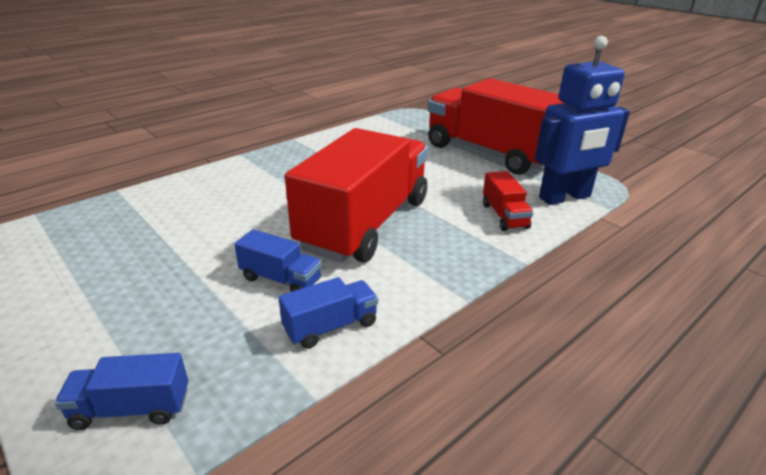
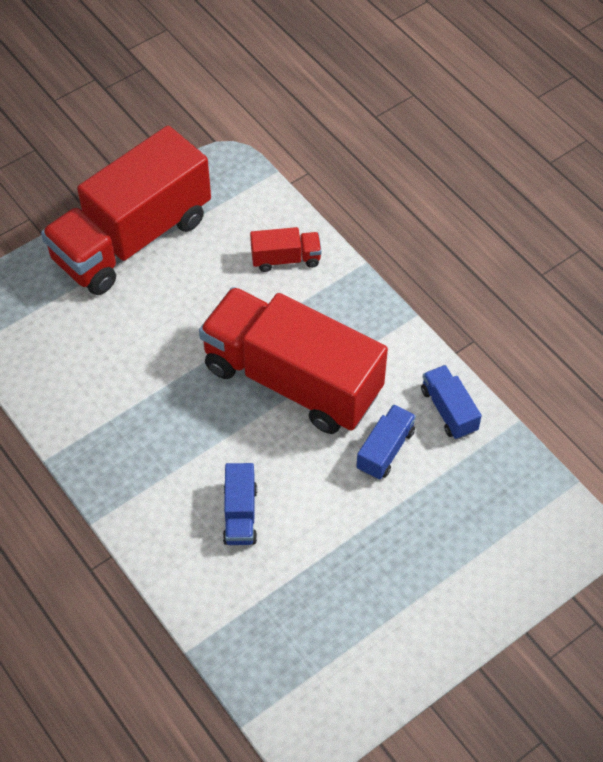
camera: 85 degrees left, 25 degrees up
(131, 408) = (532, 531): blue truck -> blue truck (240, 514)
(565, 197) = (252, 199): blue robot -> none

